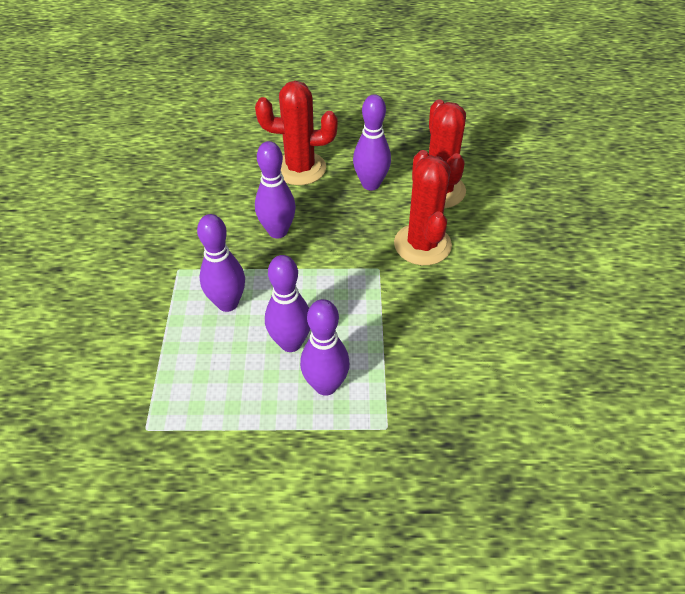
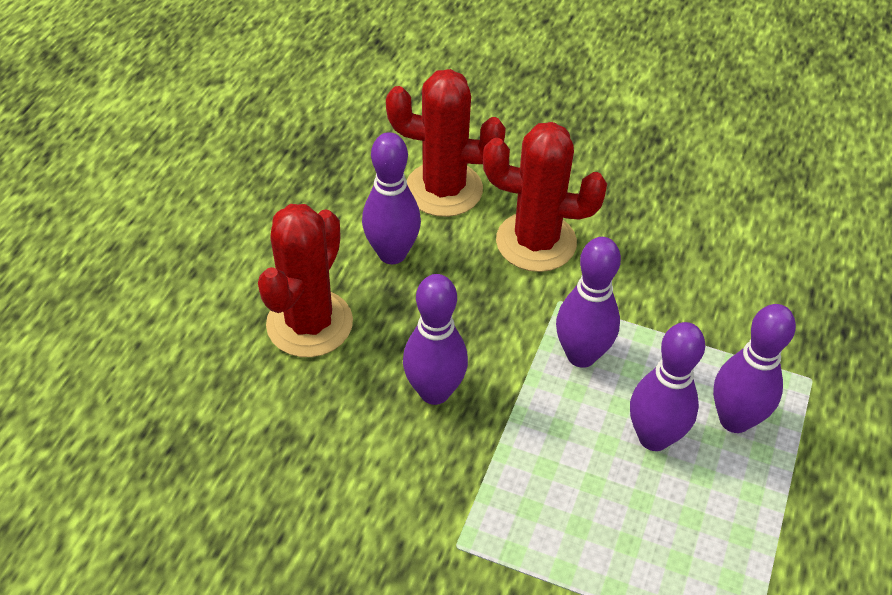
camera: 70 degrees left, 0 degrees up
(227, 303) = (554, 494): purple bowling pin -> purple bowling pin (581, 355)

